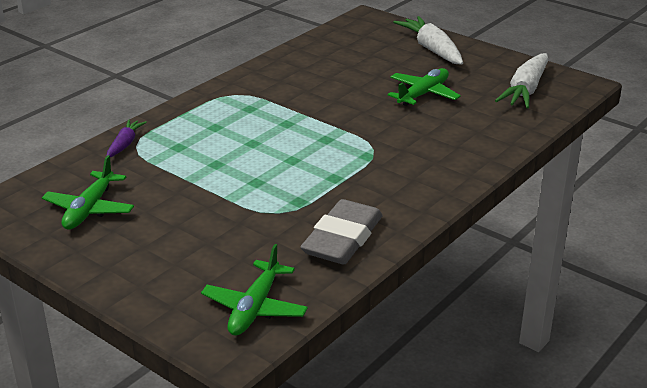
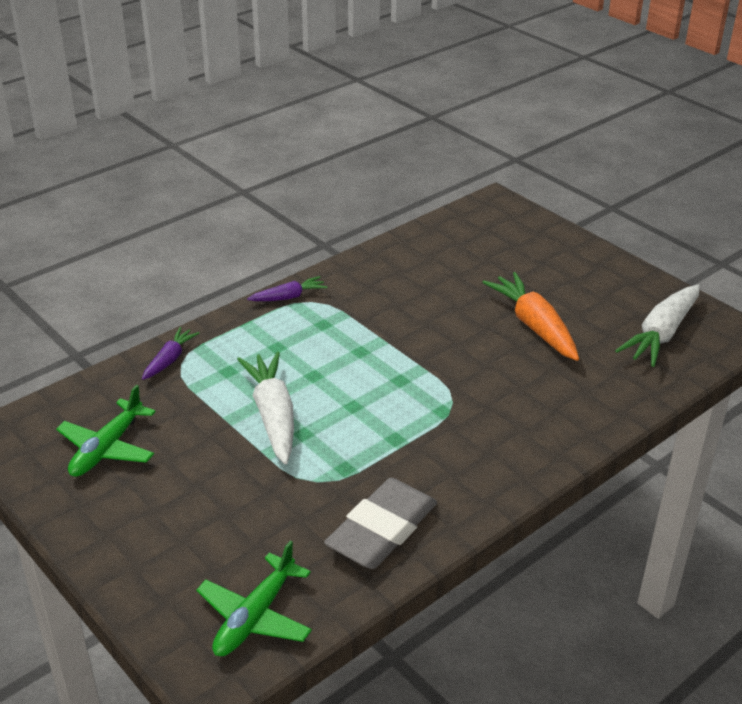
camera: 10 degrees right, 5 degrees up
(214, 93) = (288, 297): none -> purple carrot
(423, 94) = (534, 326): green plane -> orange carrot
(431, 49) = (562, 259): white carrot -> white carrot (273, 415)

